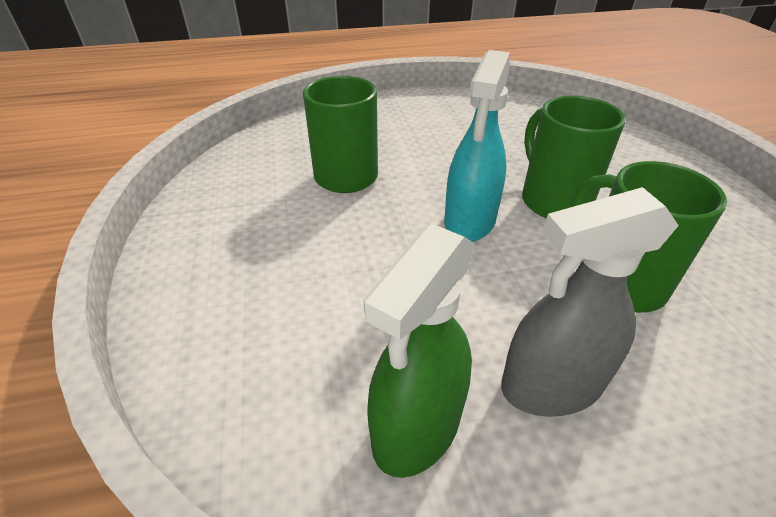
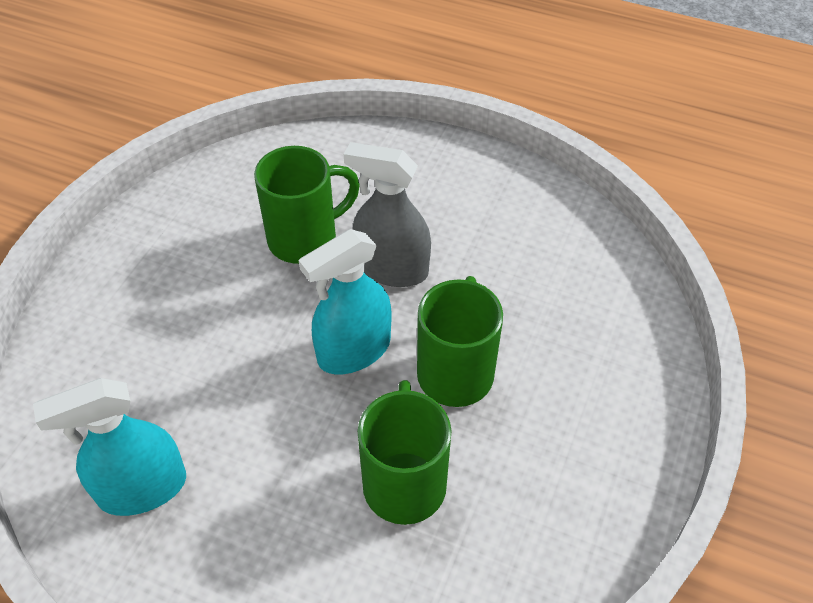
camera: 35 degrees right, 10 degrees up
(417, 427) = (142, 488): green spray bottle -> turquoise spray bottle
(551, 385) = (251, 521): grey spray bottle -> grey spray bottle (391, 269)

